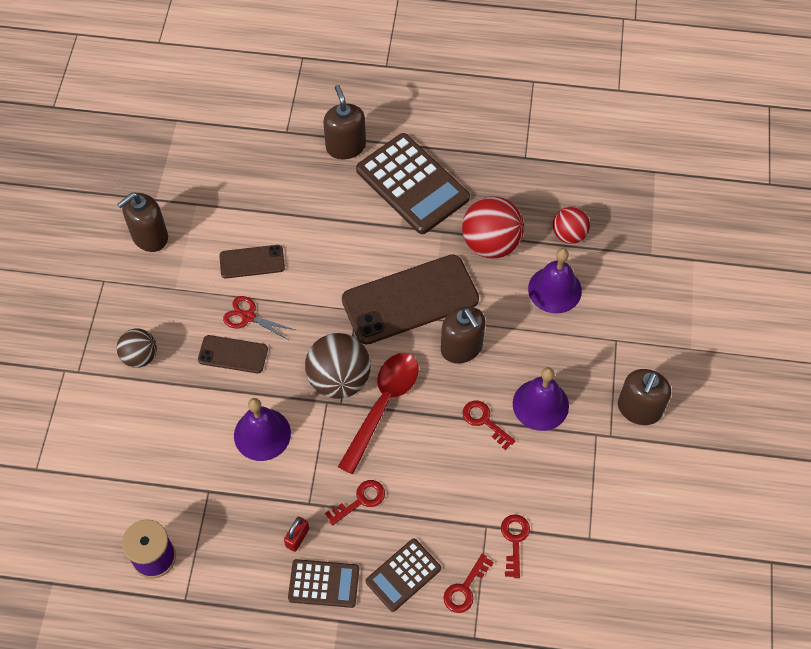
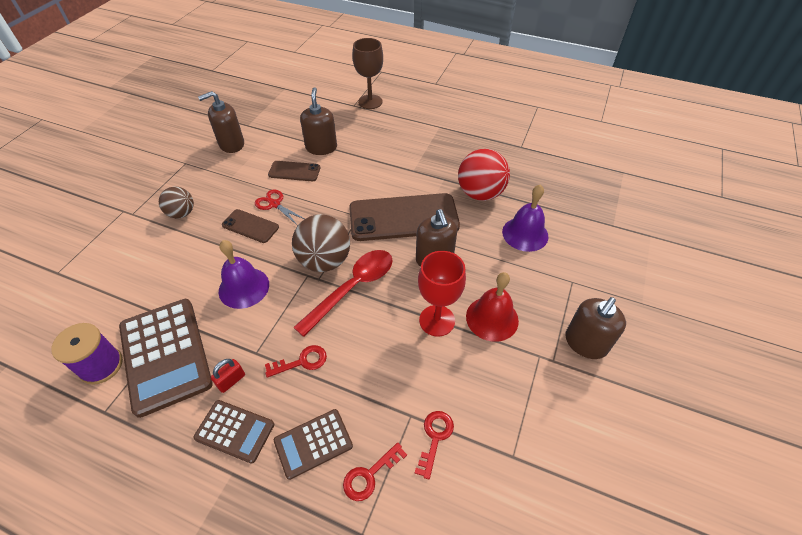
camera: 15 degrees right, 10 degrees down
(307, 120) = (370, 102): none -> brown goblet
(345, 146) = (391, 119): brown soap dispenser -> brown soap dispenser (321, 147)
(412, 184) = (431, 147): brown calculator -> brown calculator (165, 355)
(484, 421) = (437, 320): red key -> red goblet
(540, 404) = (492, 318): purple bell -> red bell
(569, 234) = (545, 199): red ball -> none

